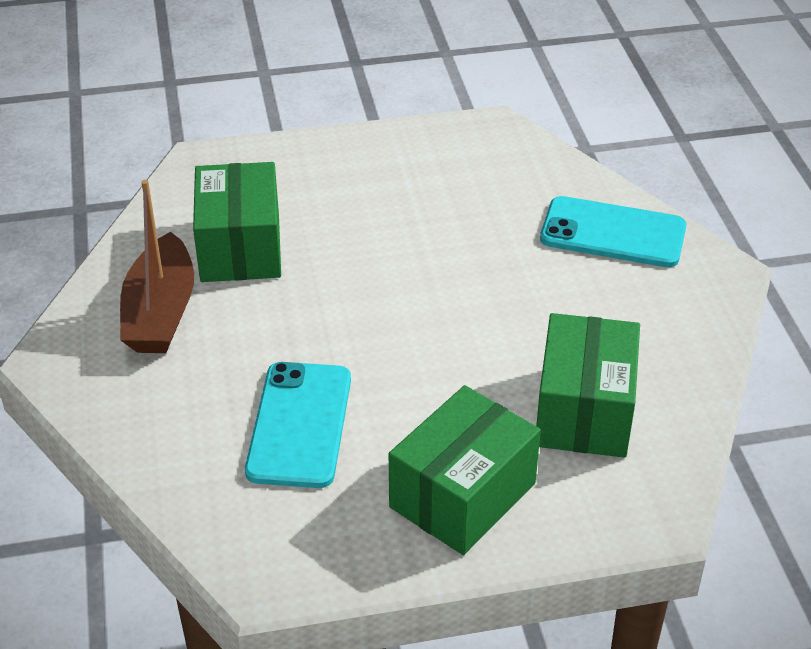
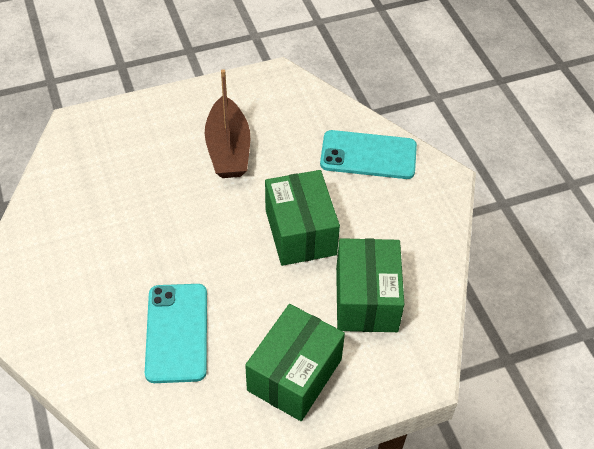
camera: 10 degrees left, 10 degrees up
(161, 312) = (66, 253): brown boat -> brown boat (228, 149)
(240, 248) = (114, 193): green box -> green box (300, 232)

